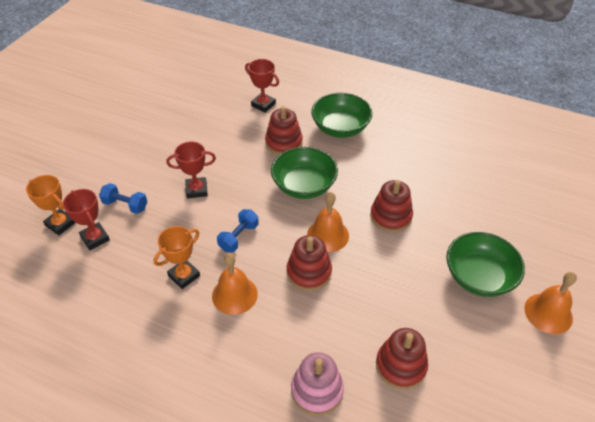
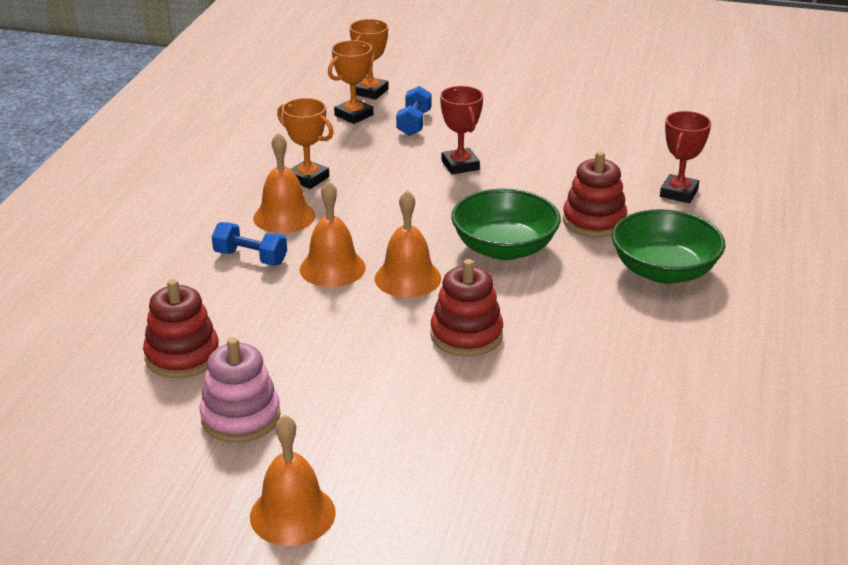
camera: 80 degrees right, 15 degrees down
(95, 238) = (354, 115): red trophy -> orange trophy
(239, 237) = (382, 207): blue dumbbell -> blue dumbbell (250, 258)
(309, 272) = (332, 268): red stacking toy -> orange bell
(317, 390) = (145, 291): pink stacking toy -> pink stacking toy (240, 417)
(479, 277) = (357, 433): green bowl -> none

